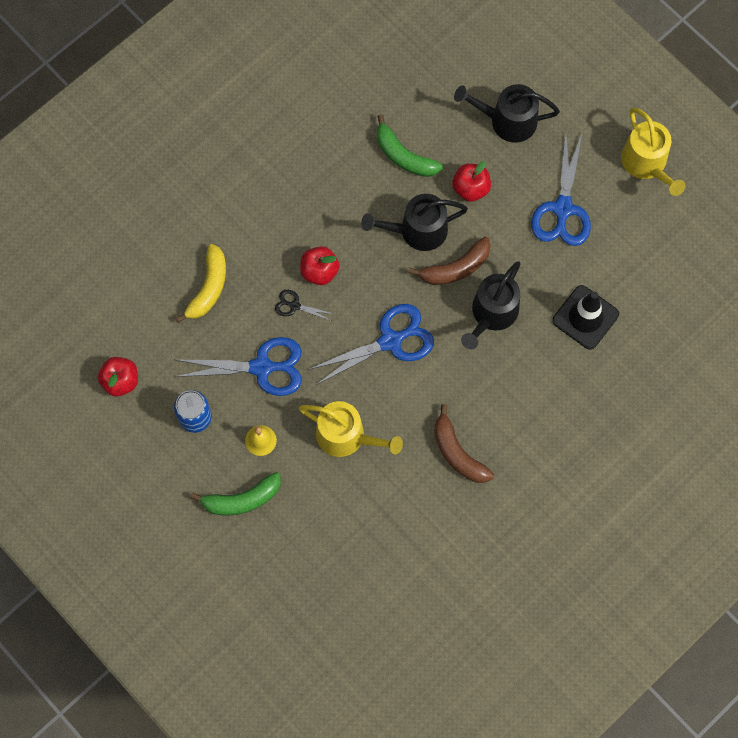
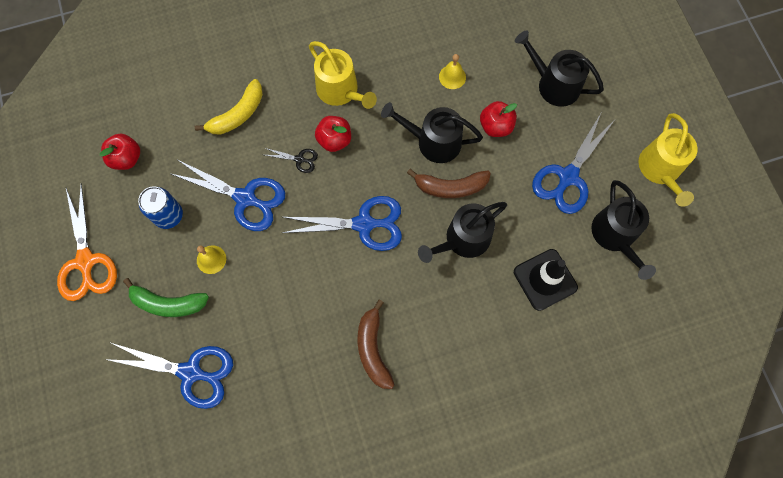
camera: 25 degrees right, 0 degrees up
(138, 497) = (86, 261): none -> orange scissors
(294, 306) = (299, 159): black scissors -> black scissors turned 150 degrees clockwise
(298, 551) = (190, 372): none -> blue scissors
(346, 436) = (284, 289): yellow watering can -> yellow watering can (340, 91)
(404, 156) = (452, 77): green banana -> yellow bell
(632, 247) = (615, 236): none -> black watering can

